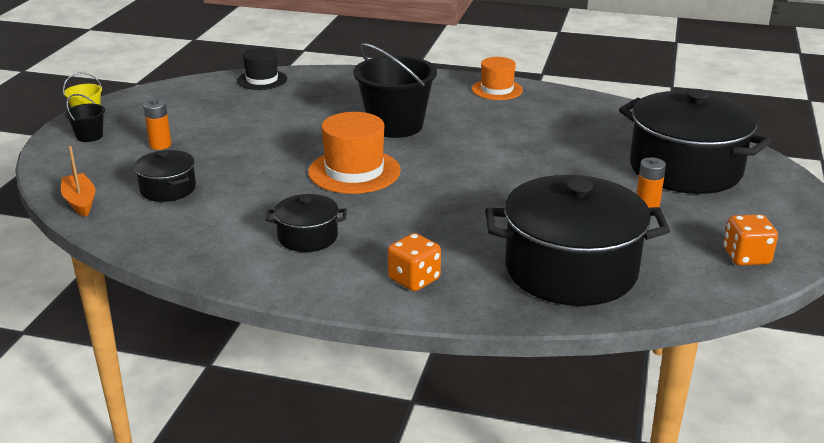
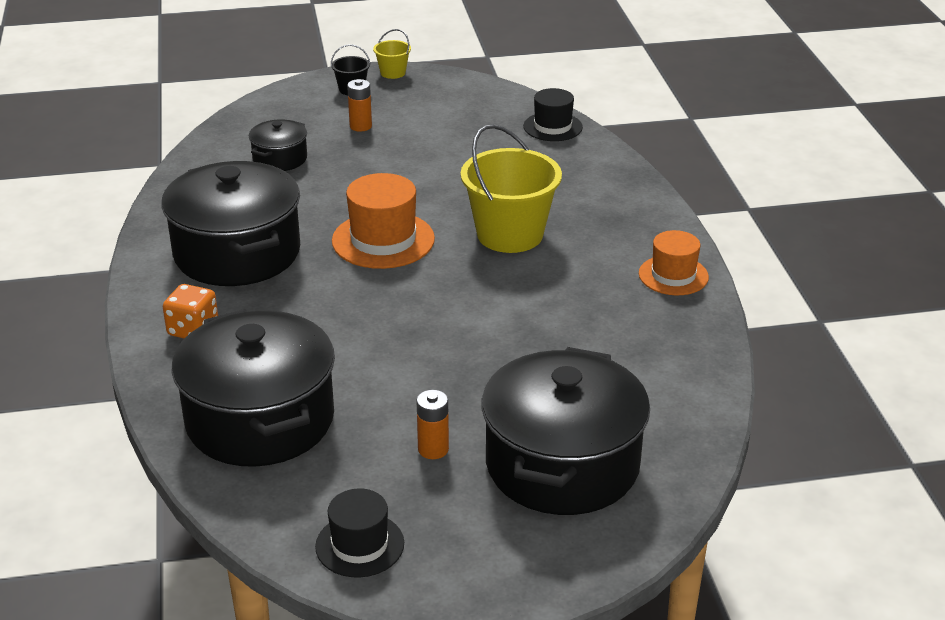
camera: 65 degrees right, 5 degrees up
(80, 202) = (232, 129): orange boat -> none
(307, 237) = (237, 253): black pot -> black pot, size x2.09
(395, 125) = (510, 234): black bucket -> yellow bucket
(746, 257) = (360, 545): orange dice -> black hat

